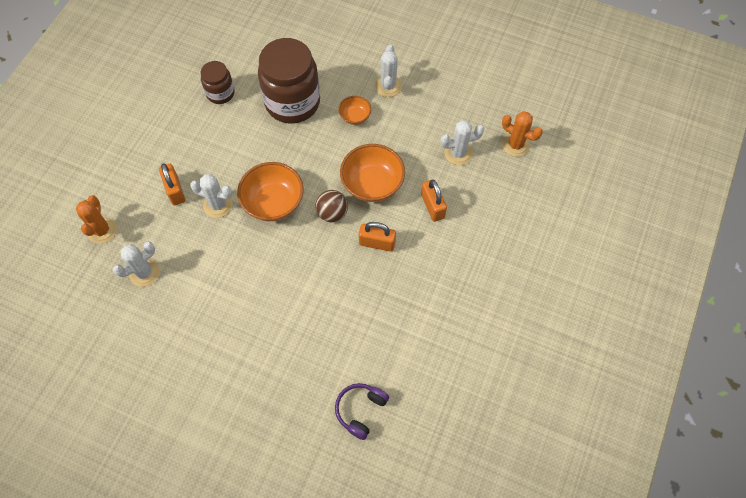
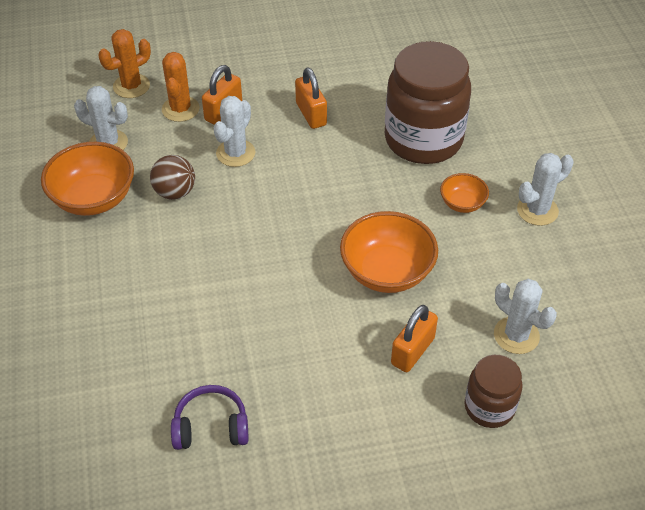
camera: 55 degrees right, 15 degrees down
(218, 205) = (235, 153): white cactus -> white cactus turned 45 degrees clockwise
(220, 93) = (374, 78): brown jar -> brown jar (489, 407)
(273, 202) = (280, 196): orange bowl -> orange bowl (94, 198)
(332, 213) = (313, 256): brown ball -> brown ball (175, 192)
(360, 410) = (71, 433): purple headphones -> purple headphones (211, 427)
(377, 243) = (310, 322): orange padlock -> orange padlock (311, 114)
(515, 145) = (595, 394): orange cactus -> orange cactus (180, 109)

